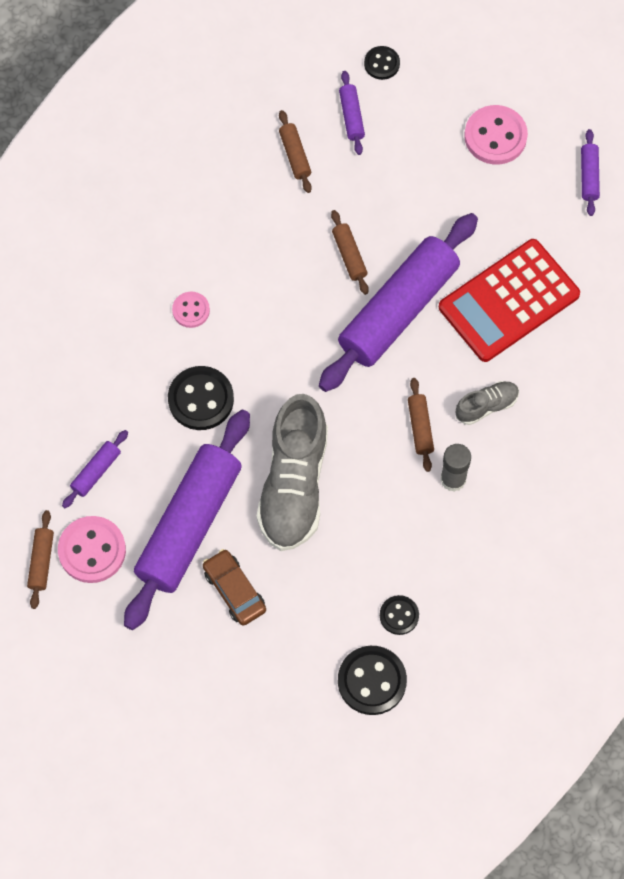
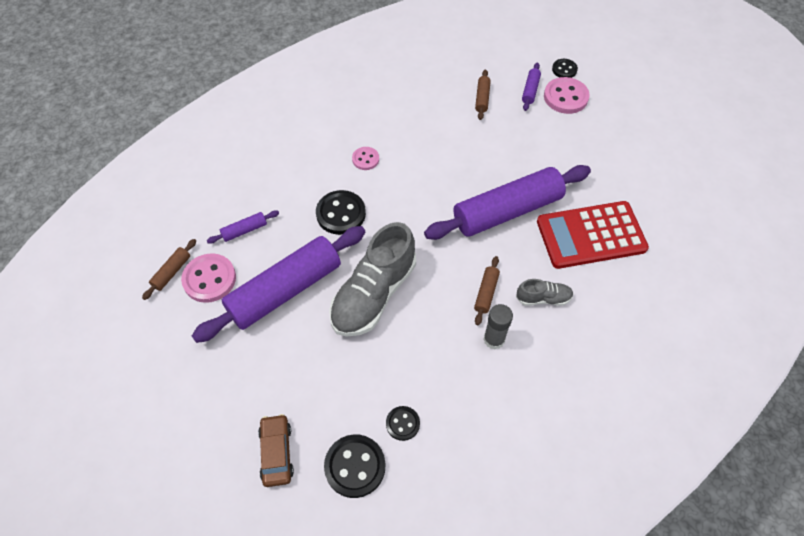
camera: 25 degrees right, 10 degrees down
(234, 590) = (290, 349): brown car -> brown car (276, 453)
(349, 255) = (489, 166): brown rolling pin -> none
(495, 136) = (624, 133): pink button -> pink button (565, 97)
(589, 176) = (683, 179): purple rolling pin -> none

